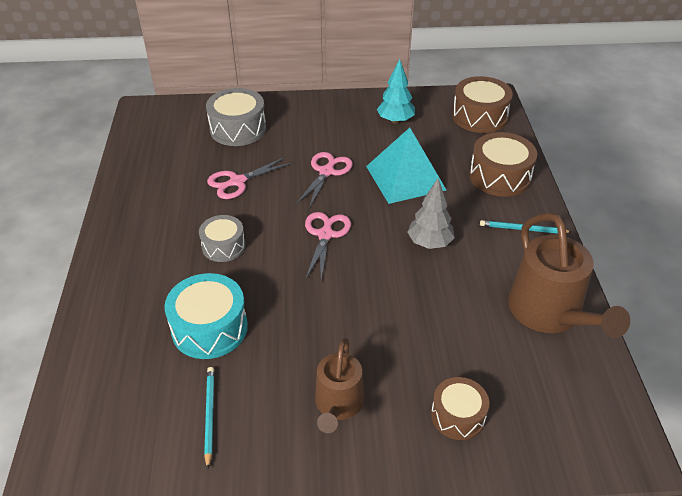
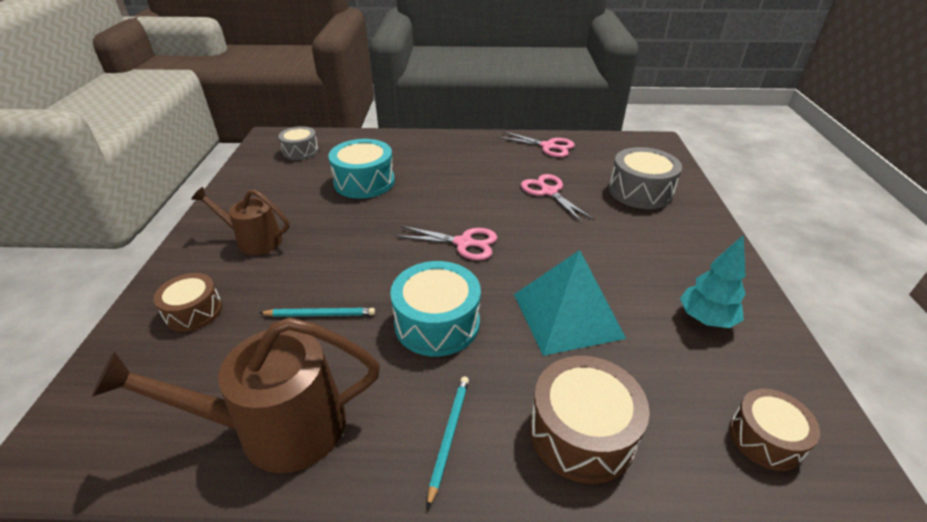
camera: 95 degrees right, 5 degrees down
(209, 416) = (283, 184): turquoise pencil -> turquoise pencil (320, 314)
(223, 246) = (456, 186): grey drum -> grey drum (300, 151)
(326, 172) = (572, 248): pink scissors -> pink scissors (548, 146)
(429, 243) = (437, 323): grey tree -> turquoise drum
(479, 116) = (765, 438): brown drum -> brown drum, size x0.64

